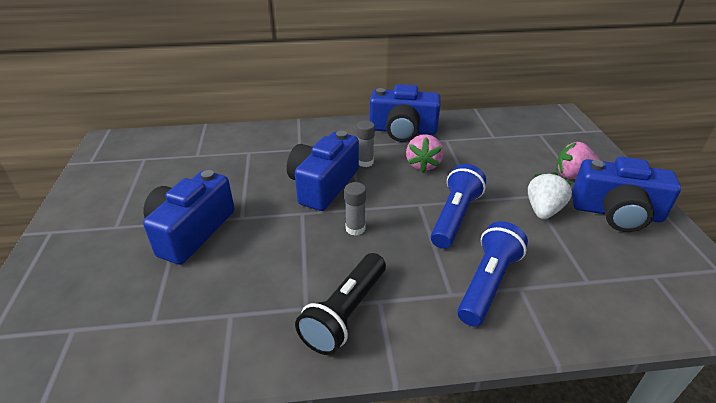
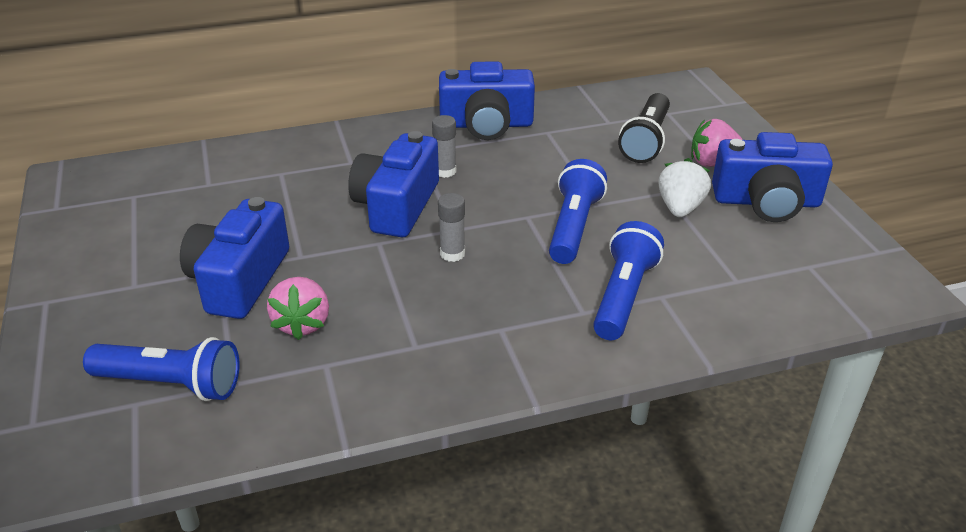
camera: 10 degrees left, 0 degrees up
(106, 315) = (171, 384): none -> blue flashlight
(345, 313) = (463, 346): black flashlight -> black flashlight (646, 141)
(423, 165) = (522, 167): pink strawberry -> pink strawberry (302, 323)

